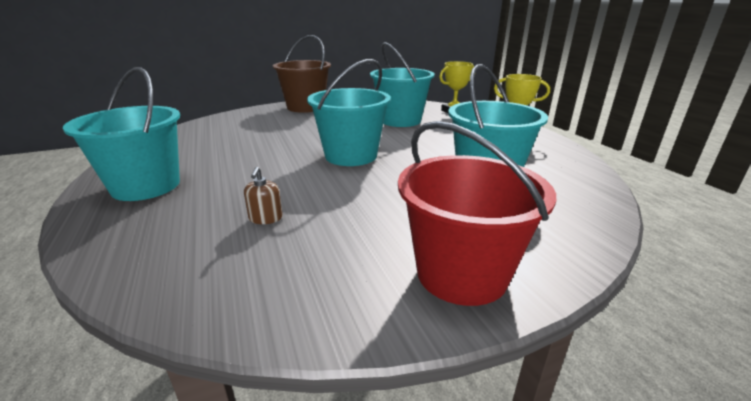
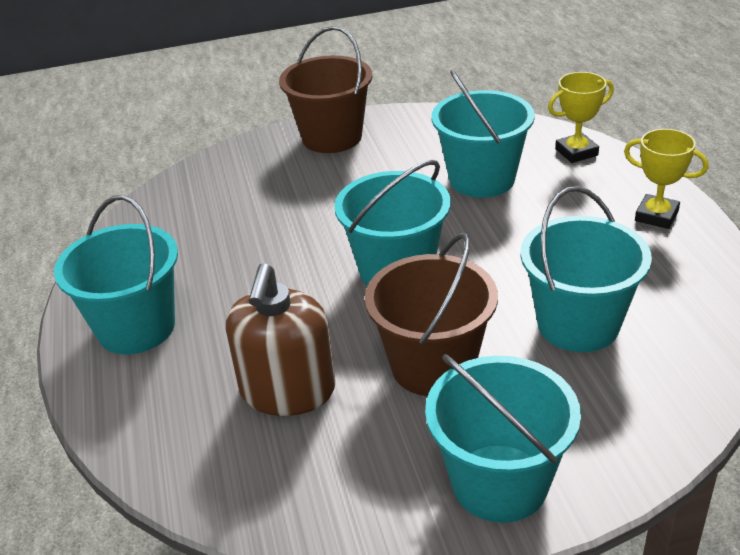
camera: 10 degrees right, 10 degrees up
(265, 218) = (287, 390): brown soap dispenser -> brown soap dispenser, size x2.46
(385, 201) = (433, 366): none -> brown bucket
(461, 274) = (499, 483): red bucket -> turquoise bucket

